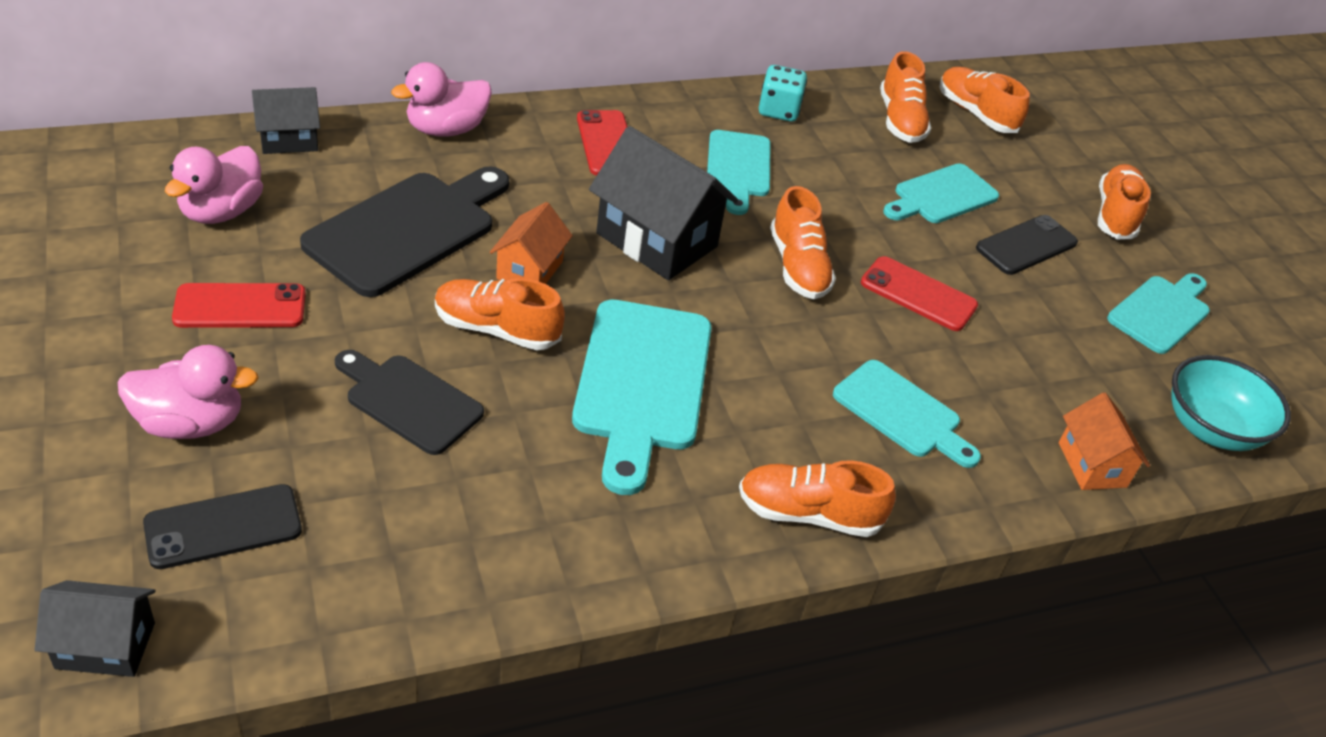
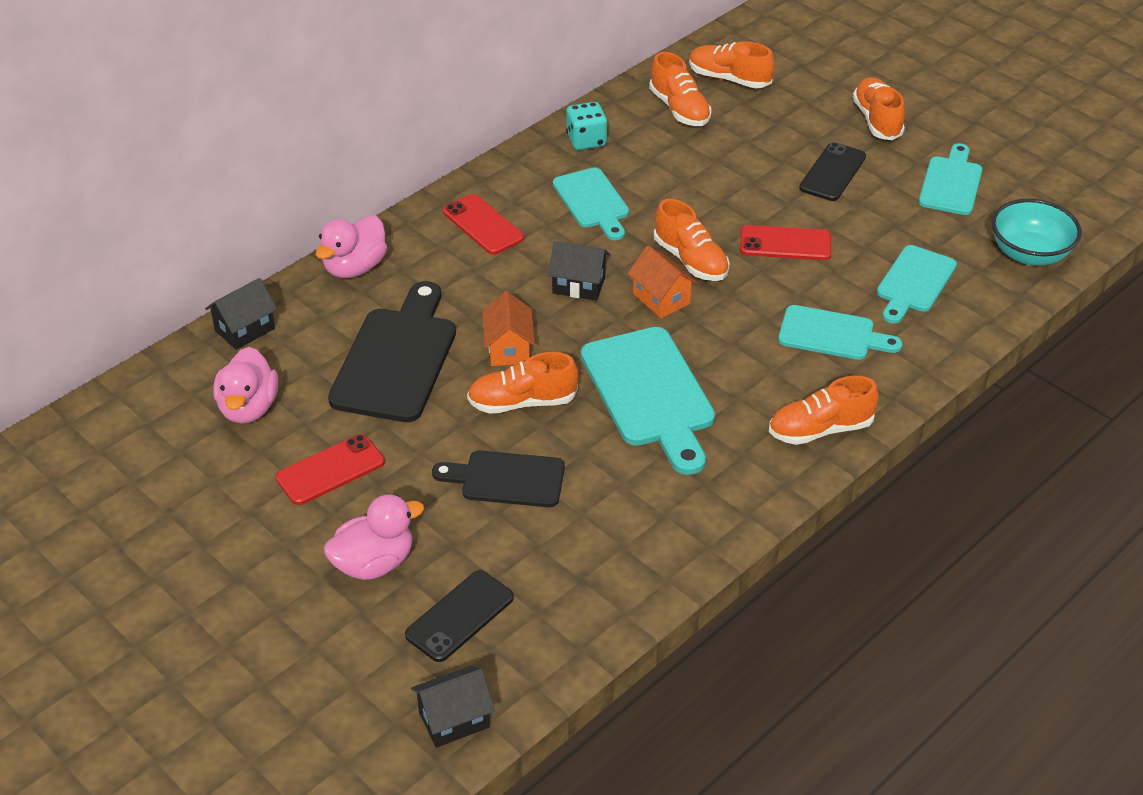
camera: 20 degrees left, 0 degrees up
(657, 240) = (579, 285): black house -> black house, size x0.57
(941, 196) = (750, 159): turquoise cutting board -> turquoise cutting board (914, 283)
(1092, 465) = (972, 313): orange house -> orange house (661, 299)

